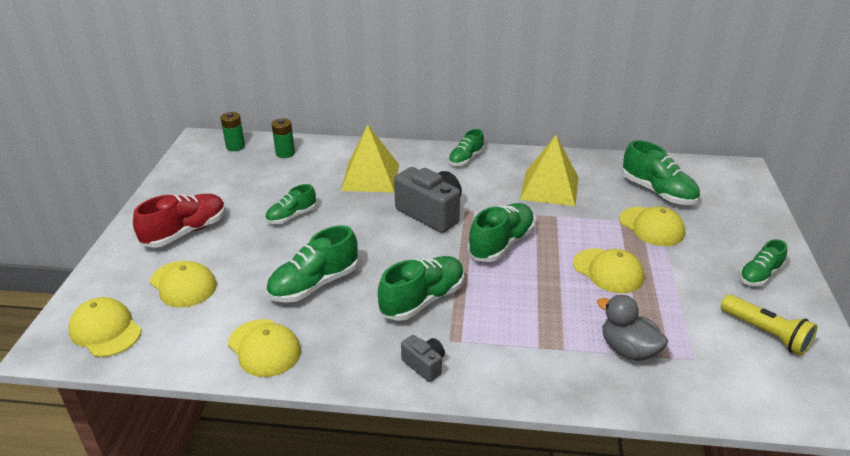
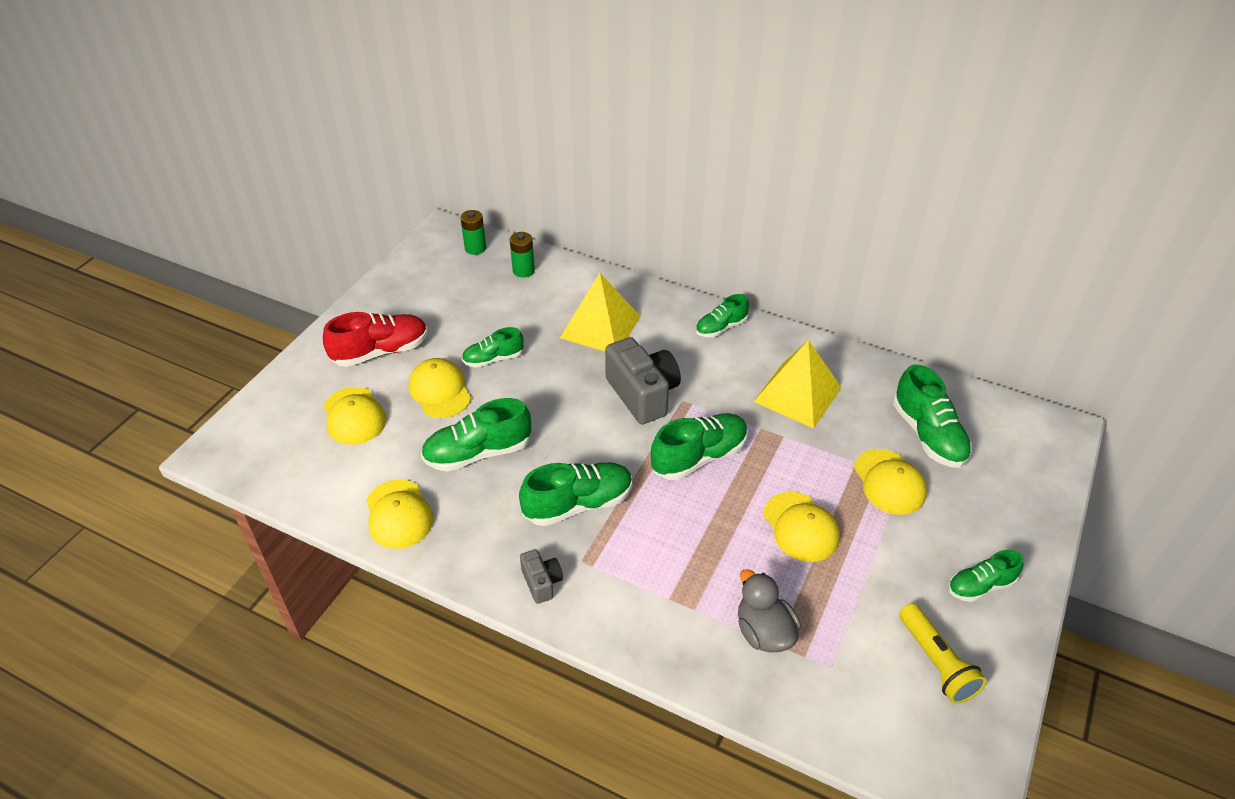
camera: 20 degrees right, 10 degrees up
(105, 330) = (265, 450): yellow cap -> yellow cap (440, 391)

